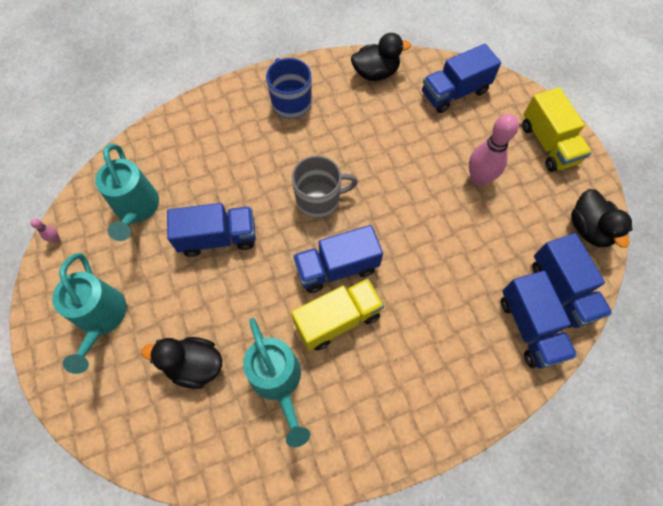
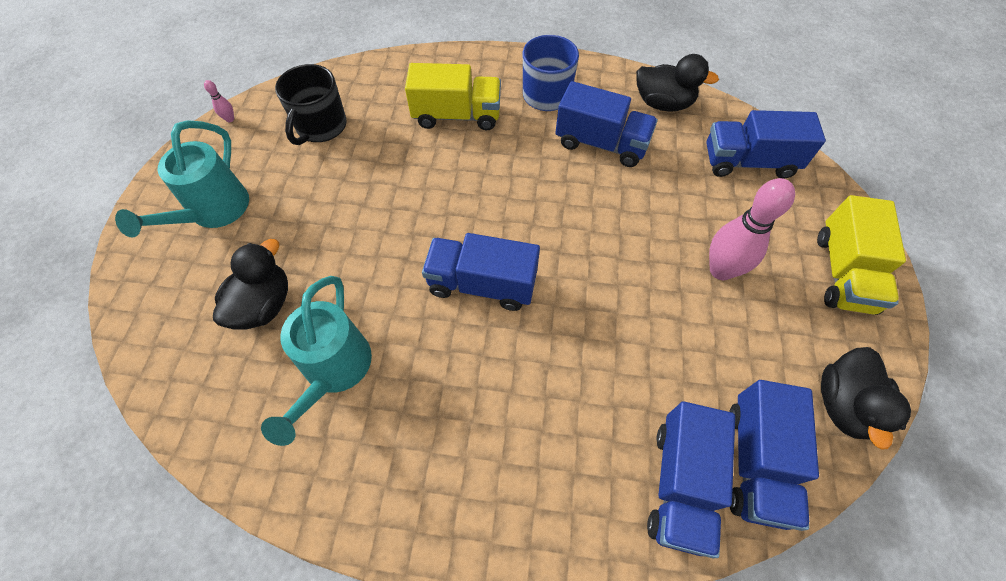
camera: 30 degrees right, 5 degrees down
(136, 209) = (321, 127): turquoise watering can -> black mug
(194, 365) = (263, 305): black duck -> black duck turned 75 degrees clockwise
(218, 238) = (378, 190): blue truck -> blue truck (601, 143)
(319, 199) = (511, 203): grey mug -> none
(338, 319) = (444, 340): yellow truck -> yellow truck (457, 115)

